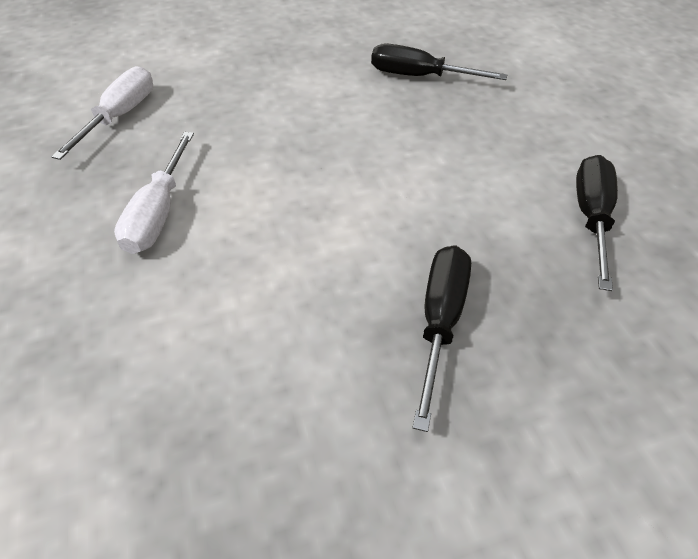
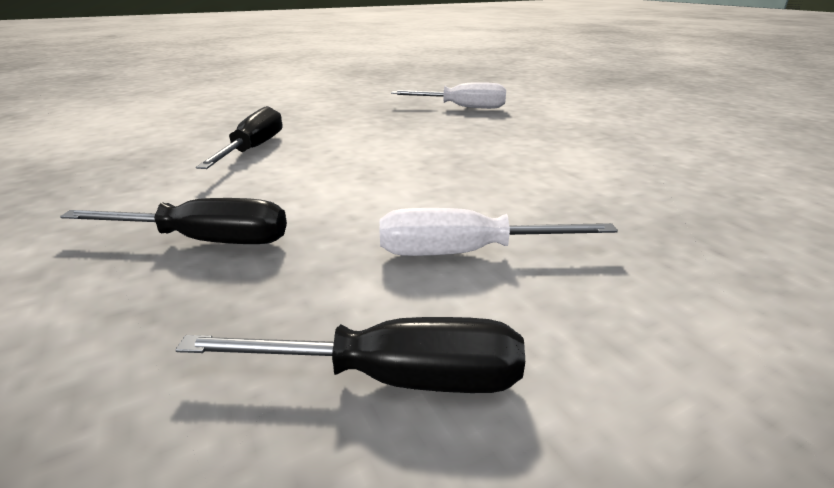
camera: 80 degrees right, 20 degrees down
(159, 212) = (355, 129): white screwdriver -> white screwdriver (466, 252)
(419, 77) = (666, 210): black screwdriver -> black screwdriver (254, 149)

